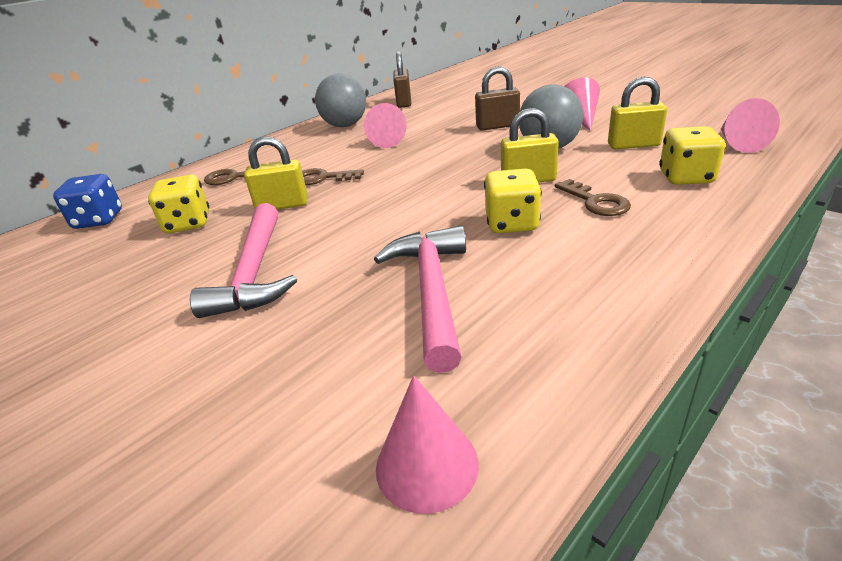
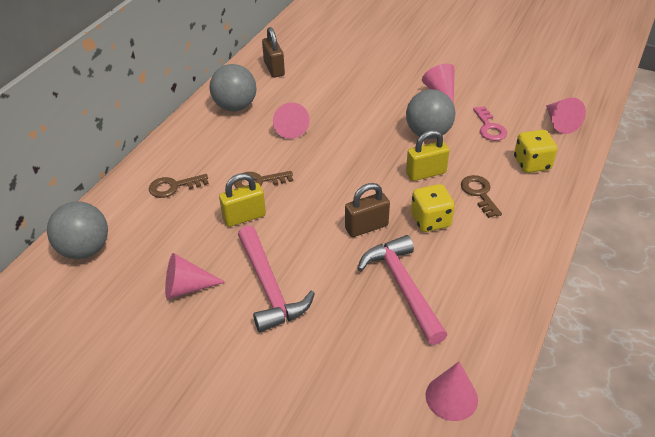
camera: 20 degrees left, 10 degrees up
(98, 220) = (85, 249): blue dice -> grey ball
(162, 262) = (187, 287): none -> pink cone
(188, 224) = (175, 245): yellow dice -> none
(497, 126) = (376, 105): brown padlock -> brown padlock (366, 227)
(595, 202) = (479, 193): brown key -> brown key turned 150 degrees counterclockwise
(633, 145) = (489, 127): yellow padlock -> pink key

